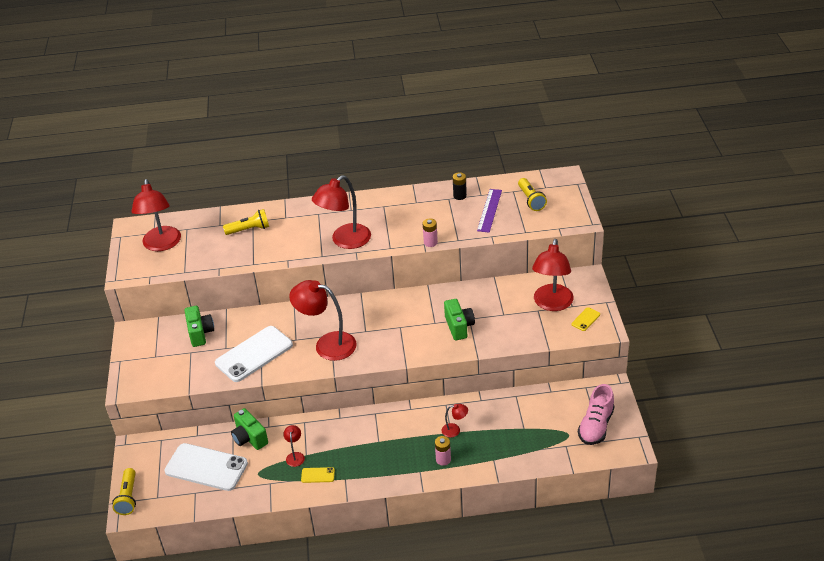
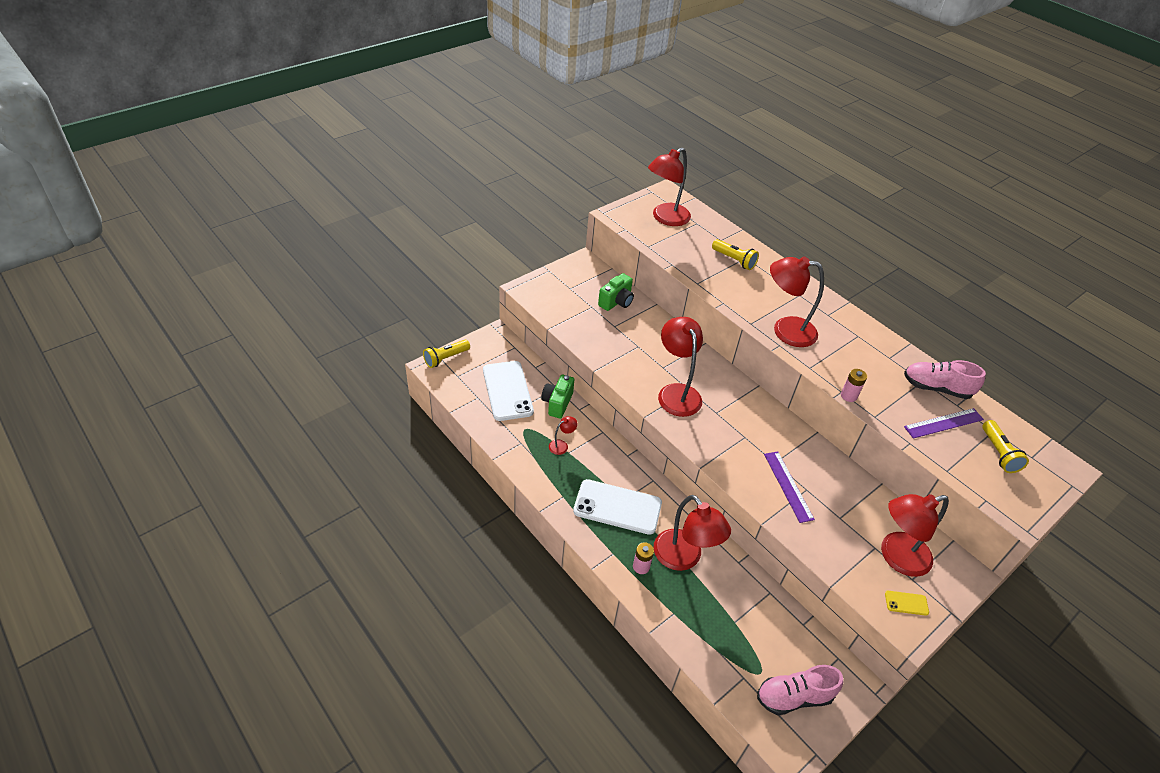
camera: 50 degrees right, 5 degrees up
(254, 354) = (623, 348): white phone -> white phone (617, 507)
(318, 475) = (552, 473): yellow phone -> none
(455, 430) = (683, 558): red lamp -> red lamp, size x2.26
(459, 327) = (788, 486): green camera -> purple ruler
(460, 196) = (936, 388): black battery -> pink shoe
(531, 200) = (998, 453): yellow flashlight -> yellow flashlight turned 45 degrees counterclockwise

